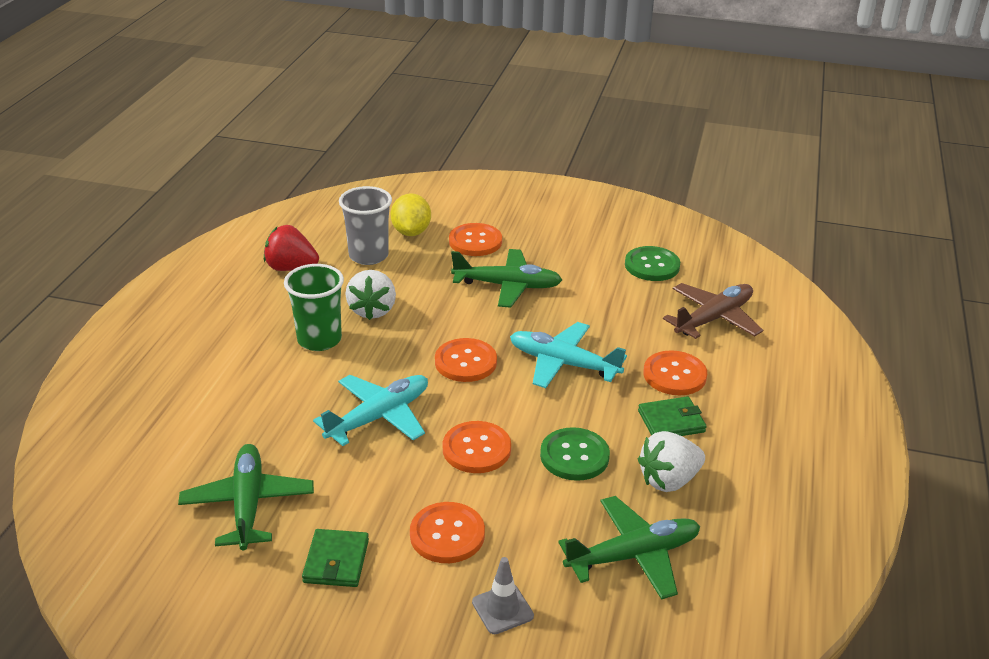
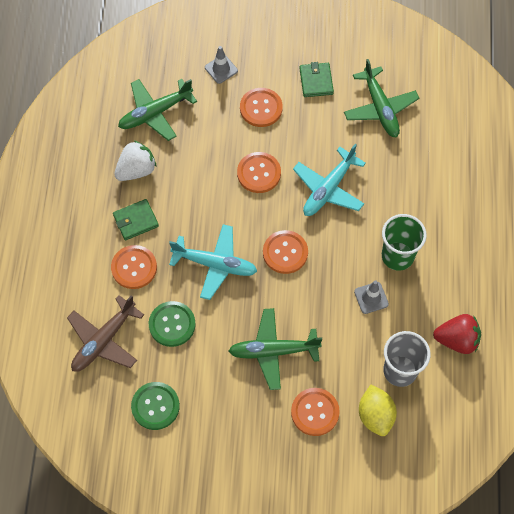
camera: 170 degrees right, 30 degrees up
(372, 310) = (371, 298): white strawberry -> grey traffic cone
(574, 456) = (196, 179): green button -> green button (172, 324)

